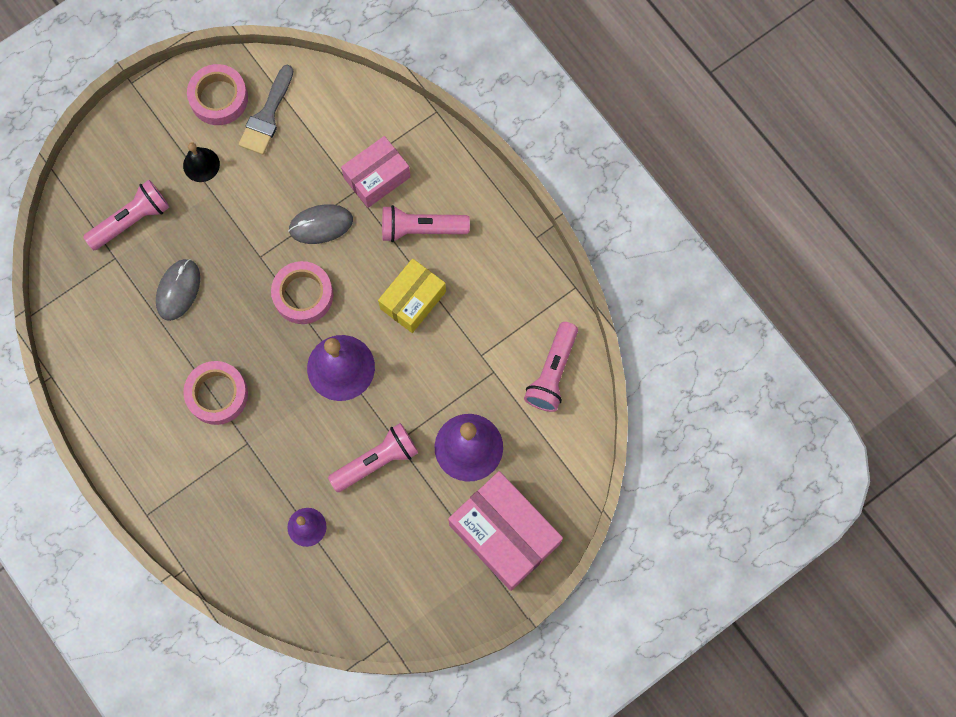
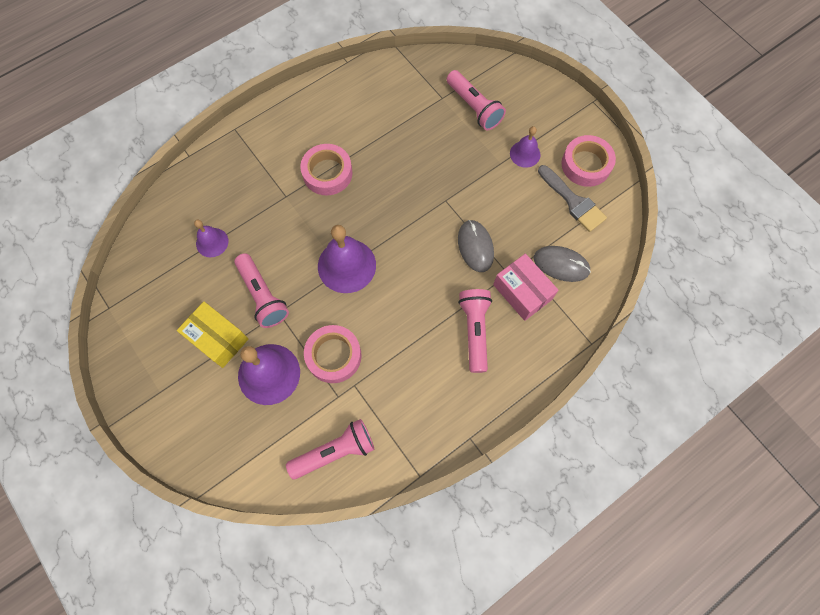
camera: 90 degrees right, 5 degrees down
(178, 290) = (415, 142): grey mouse -> grey mouse (561, 264)
(201, 164) = (525, 154): black bell -> purple bell
(267, 116) = (573, 201): grey brush -> grey brush turned 150 degrees counterclockwise
(303, 295) = (411, 234): pink tape -> pink tape (333, 356)
(413, 300) = (407, 324): yellow box -> yellow box (217, 339)
(504, 534) = (186, 406): pink box -> none
(552, 372) = (335, 452): pink flashlight -> pink flashlight turned 135 degrees clockwise

